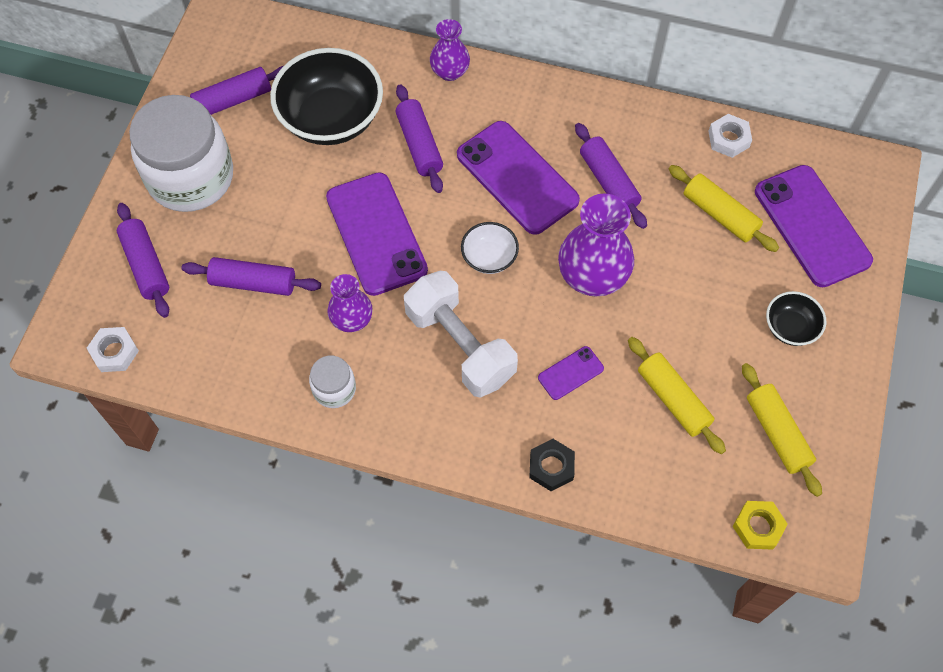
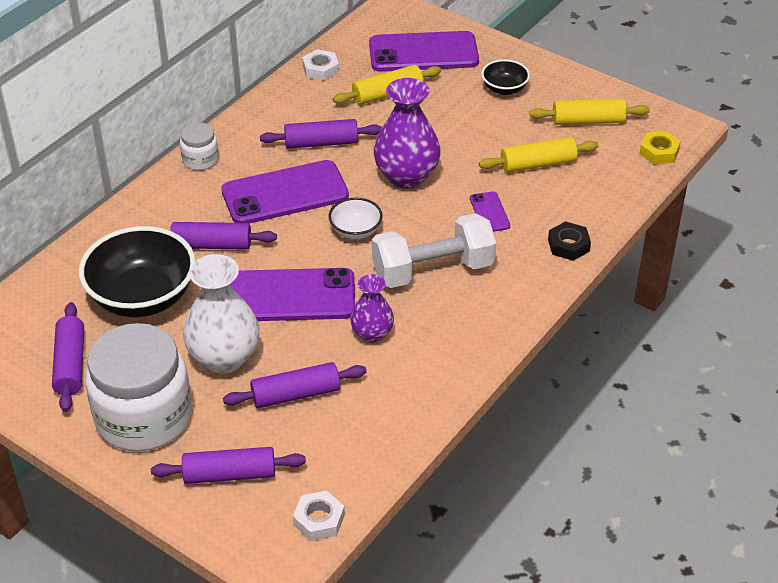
camera: 70 degrees left, 20 degrees down
(253, 283) = (296, 394): purple rolling pin -> purple rolling pin turned 45 degrees clockwise
(279, 210) = (224, 358): none -> white vase
(334, 389) = (437, 362): white jar -> white jar (200, 160)
(450, 72) = (144, 206): purple vase -> none

